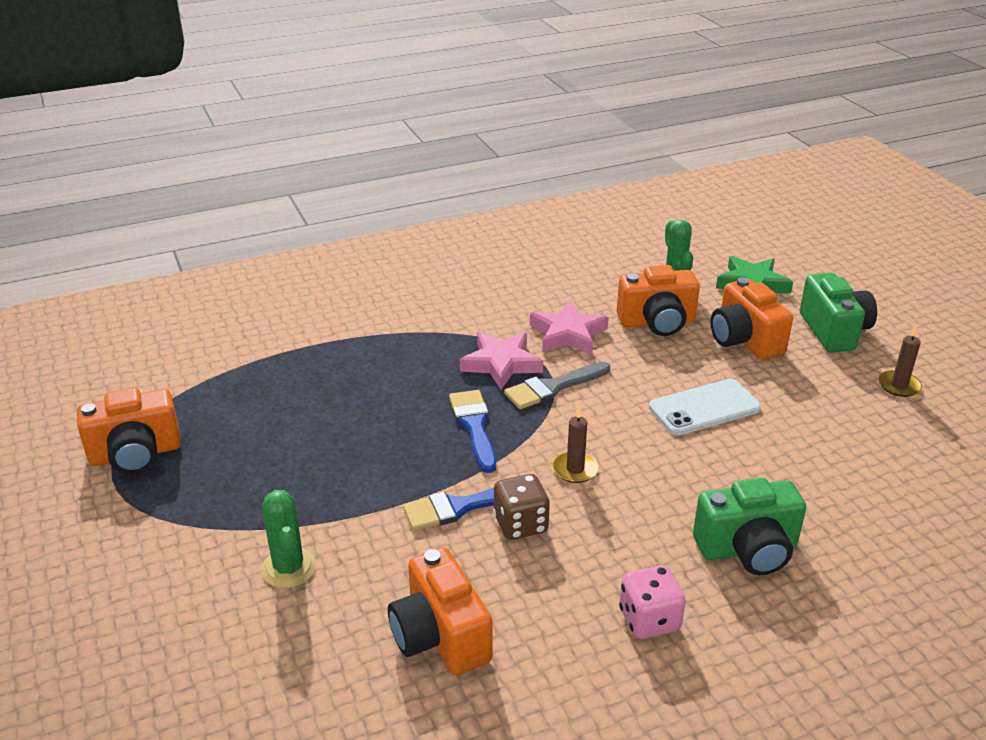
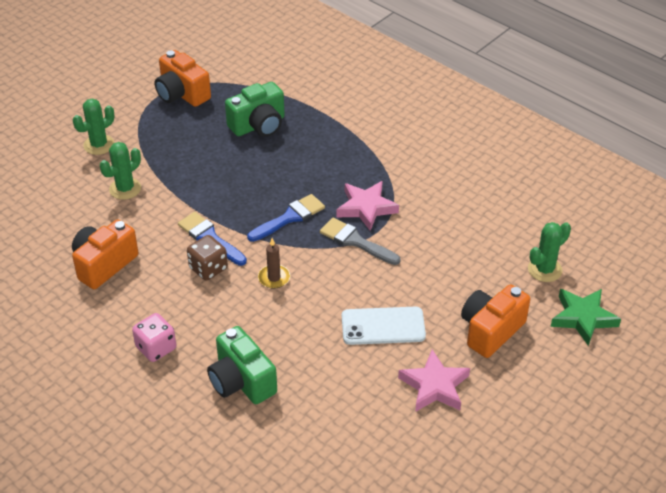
camera: 65 degrees right, 10 degrees up
(159, 573) = (99, 145): none -> green cactus
(568, 334) = (427, 230): pink star -> pink star (434, 386)
(657, 322) = (479, 274): orange camera -> none
(704, 408) = (383, 326): white phone -> white phone turned 45 degrees counterclockwise
(834, 331) = (546, 384): green camera -> green camera (258, 125)
(899, 386) = (491, 439): brown candle -> none

